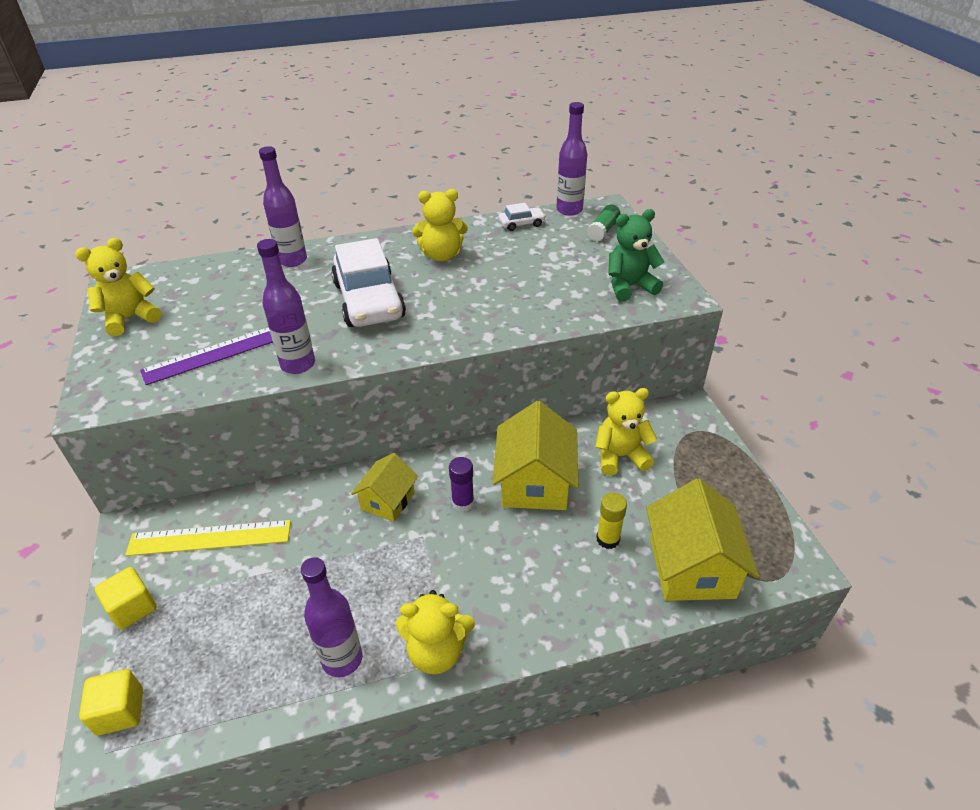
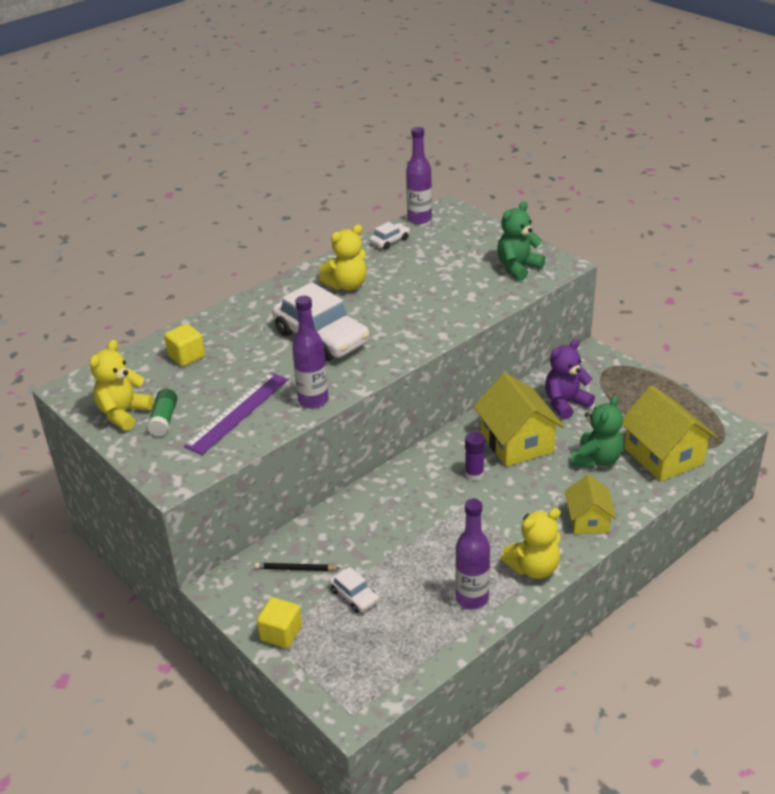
camera: 25 degrees left, 5 degrees down
(120, 711) = (339, 691): yellow cube -> yellow cube (186, 356)
(210, 538) = (295, 569): yellow ruler -> black pencil
(233, 596) = (354, 596): none -> white car
(292, 260) = (218, 326): purple bottle -> none
(387, 500) = (415, 493): yellow house -> yellow house (588, 520)
(603, 230) = (461, 229): green glue stick -> green glue stick (164, 419)
(608, 539) = (596, 459): yellow glue stick -> green teddy bear
(620, 456) = (565, 403): yellow teddy bear -> purple teddy bear

